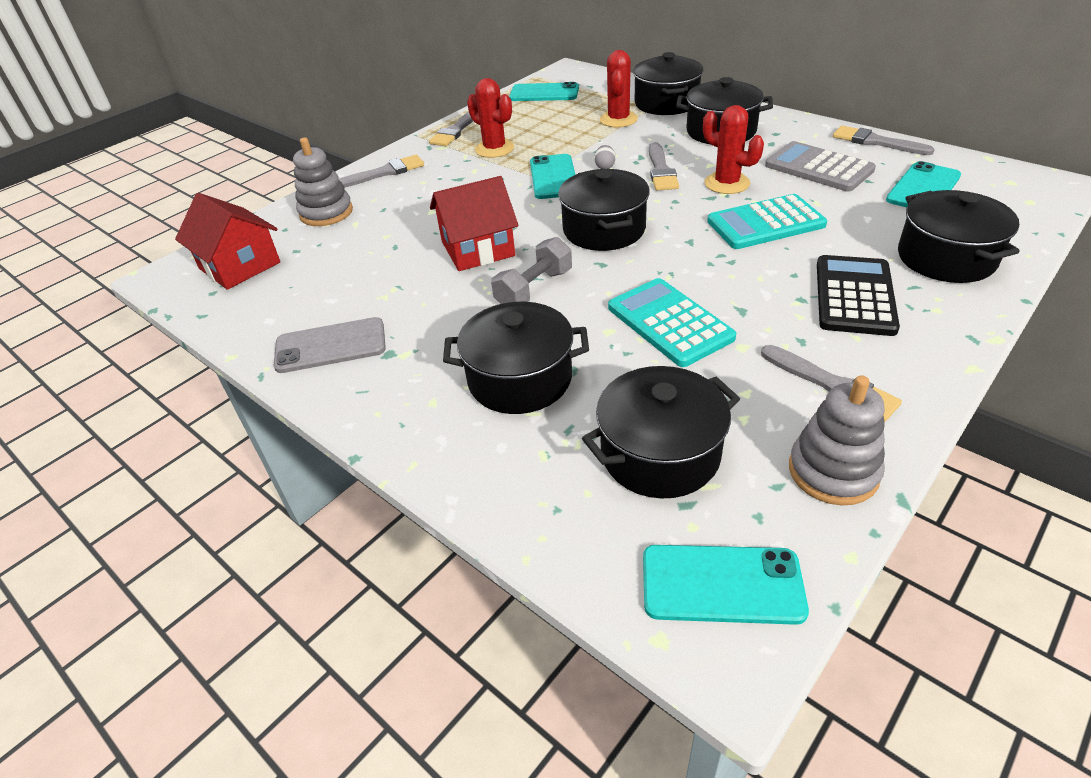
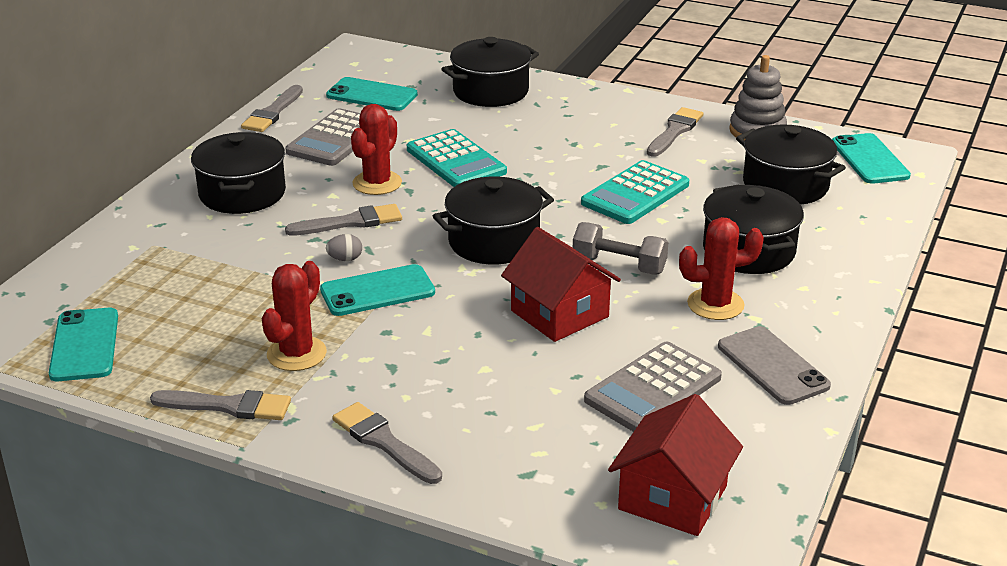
camera: 110 degrees left, 10 degrees down
(326, 213) = (515, 463): grey stacking toy -> none
(352, 277) = (653, 389): none -> grey calculator
(618, 119) = (199, 266): red cactus -> red cactus (715, 304)
(666, 103) = (147, 236): black pot -> none
(854, 296) = (560, 124): black calculator -> none

